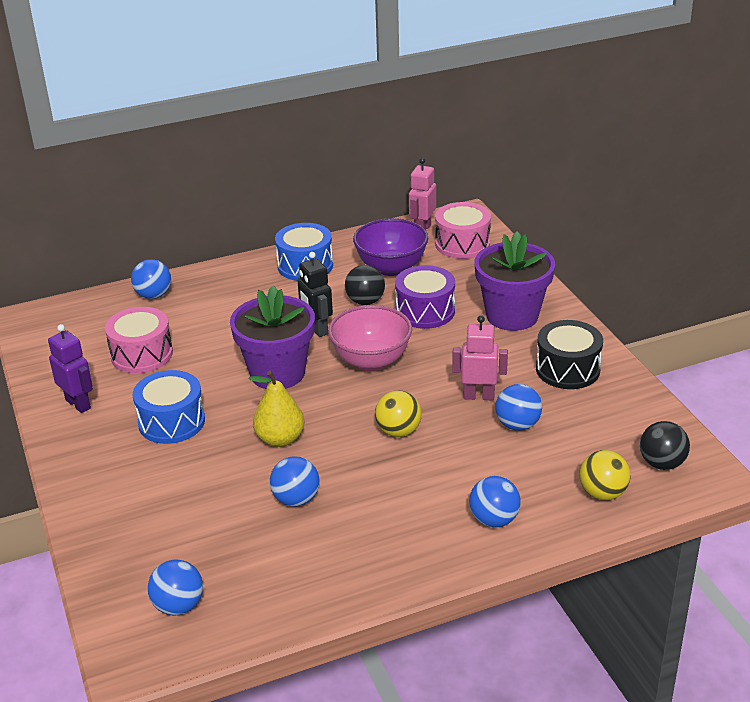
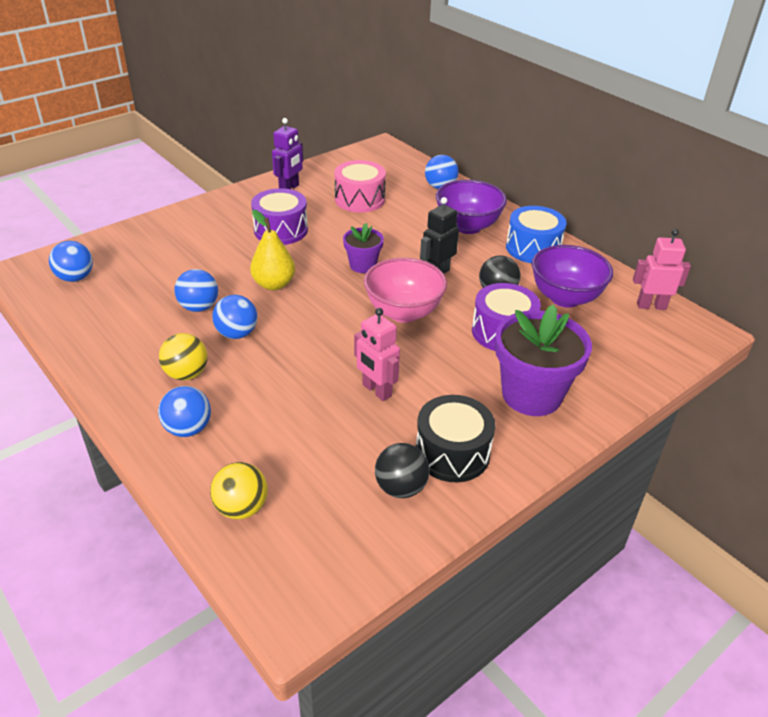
camera: 70 degrees right, 5 degrees up
(171, 422) = (281, 230): blue drum -> purple drum
(244, 294) = (467, 226): none -> purple bowl
(277, 373) = (363, 265): purple flower pot -> purple flower pot, size x0.54
(398, 431) = (304, 347): yellow ball -> yellow ball (186, 374)
(462, 244) = (646, 338): pink drum -> none
(479, 396) = (376, 390): pink robot -> pink robot turned 150 degrees clockwise
(517, 425) = (338, 425): blue ball -> blue ball (237, 334)
(662, 463) = (305, 558): black ball -> black ball (401, 488)

